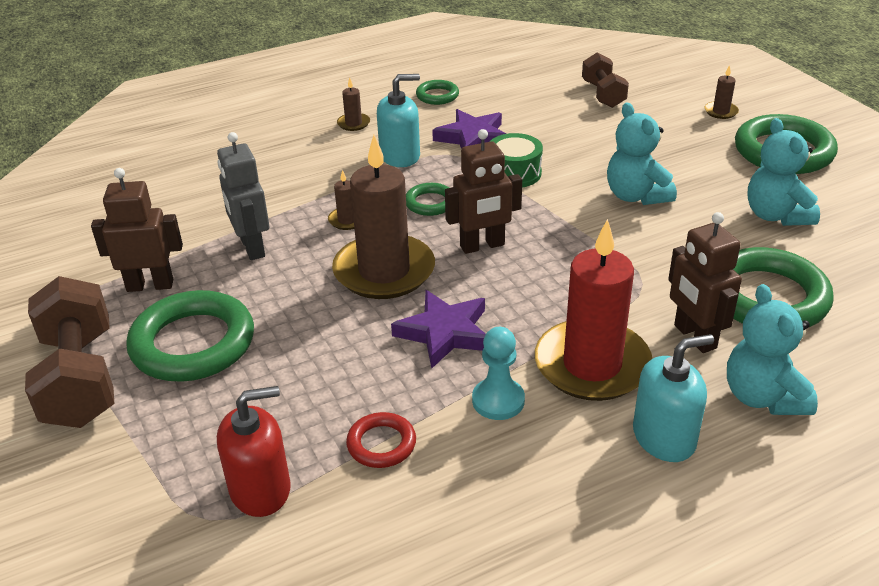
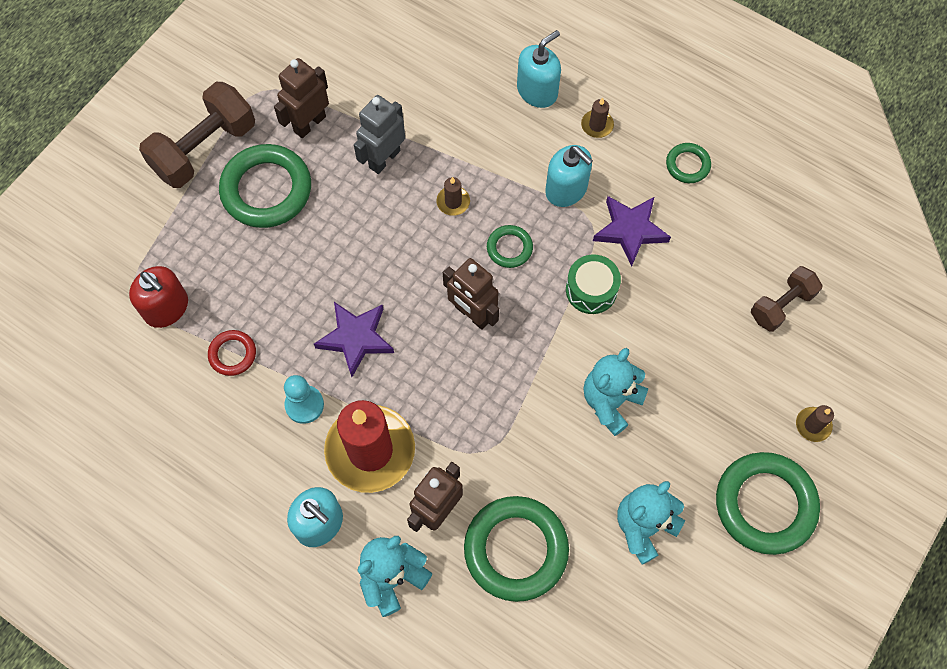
camera: 60 degrees right, 30 degrees up
(150, 285) = (309, 124): brown robot -> brown robot turned 105 degrees counterclockwise
(284, 141) = (537, 91): none -> turquoise soap dispenser
(384, 271) = (404, 262): brown candle -> none

